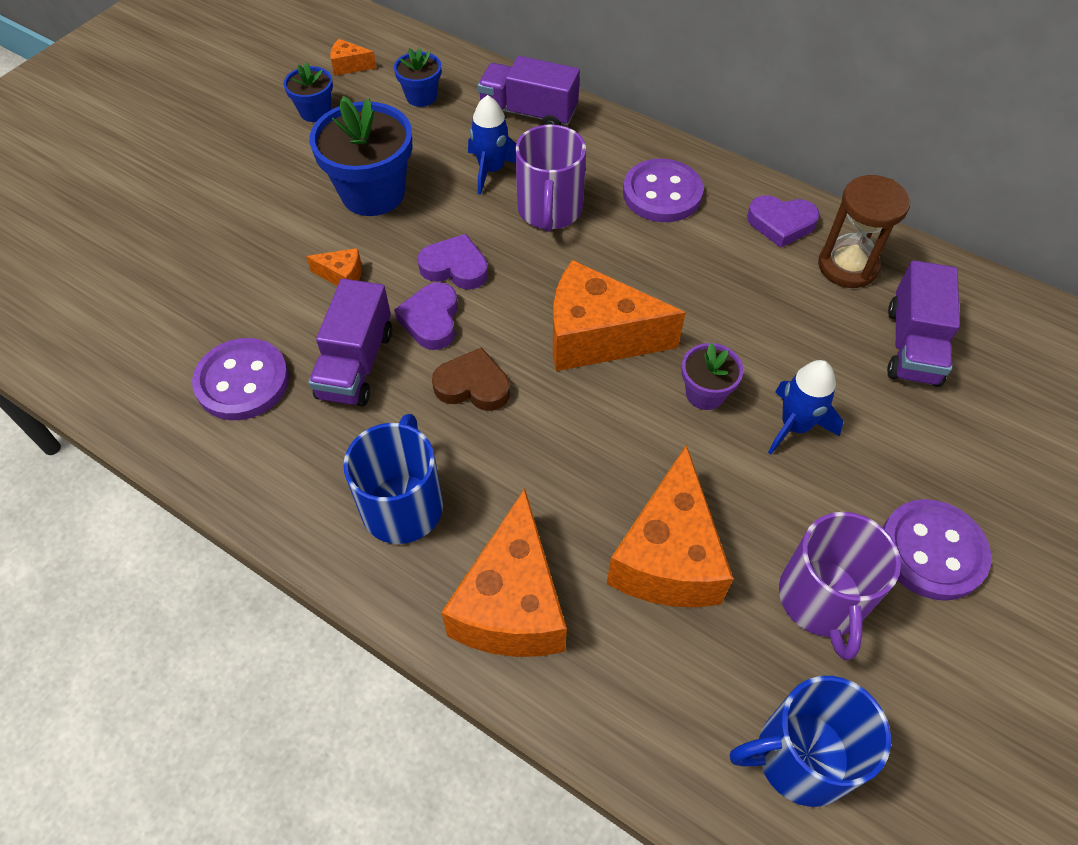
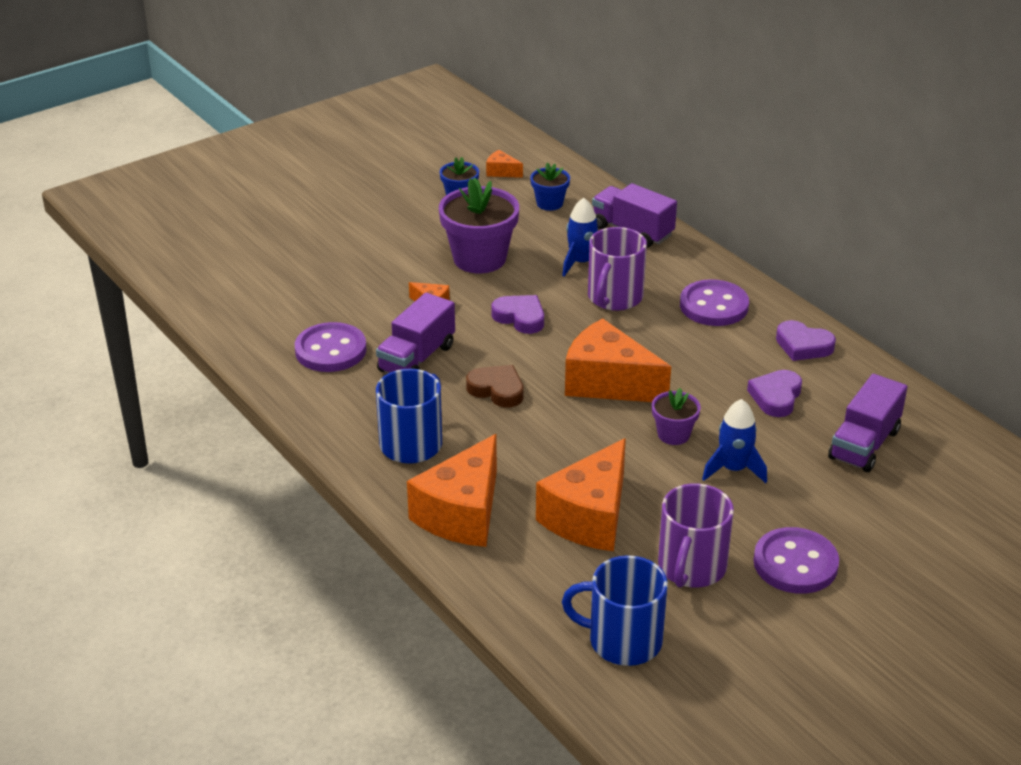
camera: 20 degrees right, 20 degrees down
(373, 193) = (479, 259): blue flower pot -> purple flower pot
(431, 320) = (485, 345): purple heart -> purple heart (776, 397)
(847, 266) = (842, 384): brown hourglass -> none

